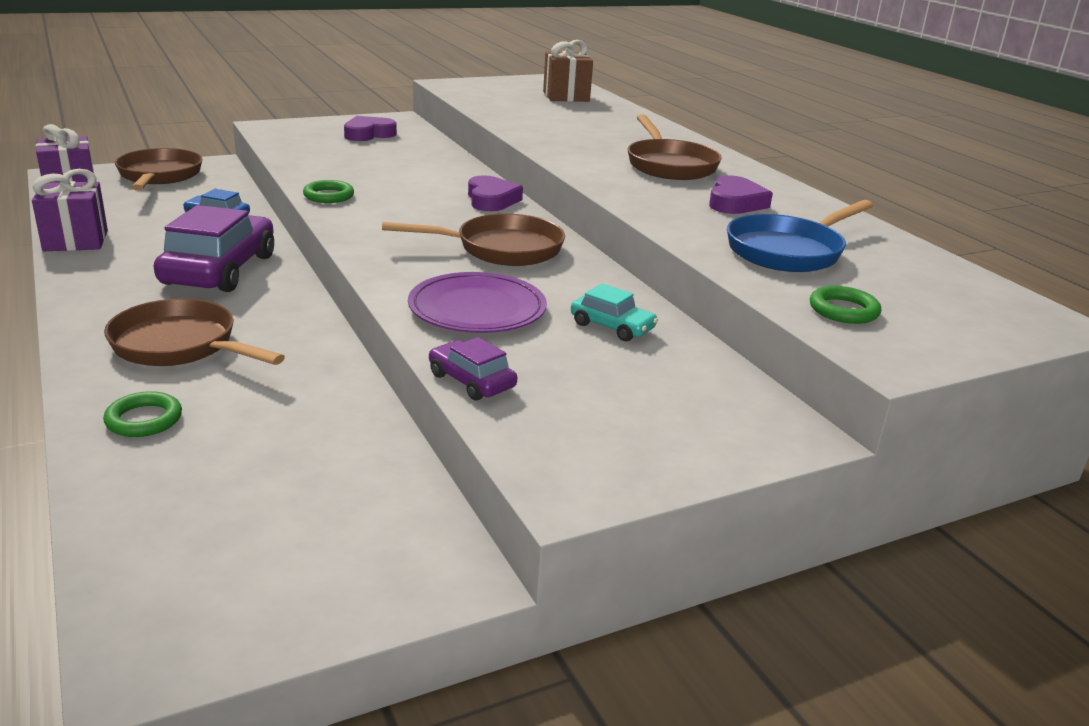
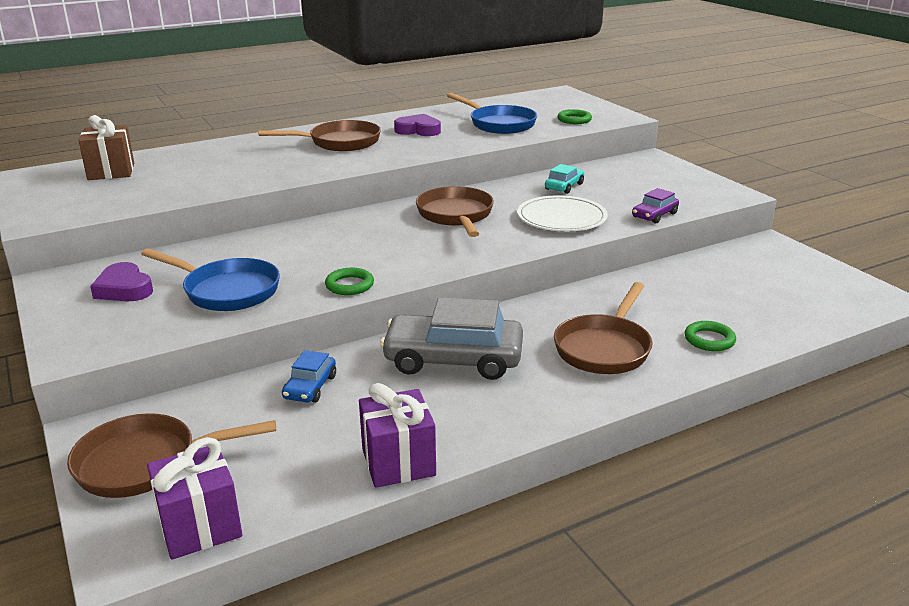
camera: 90 degrees left, 0 degrees up
(219, 270) = (453, 359): purple car -> grey car
(345, 159) = (227, 291): none -> blue pan
(477, 309) = (561, 218): purple plate -> white plate
(491, 200) = (346, 223): purple heart -> none

